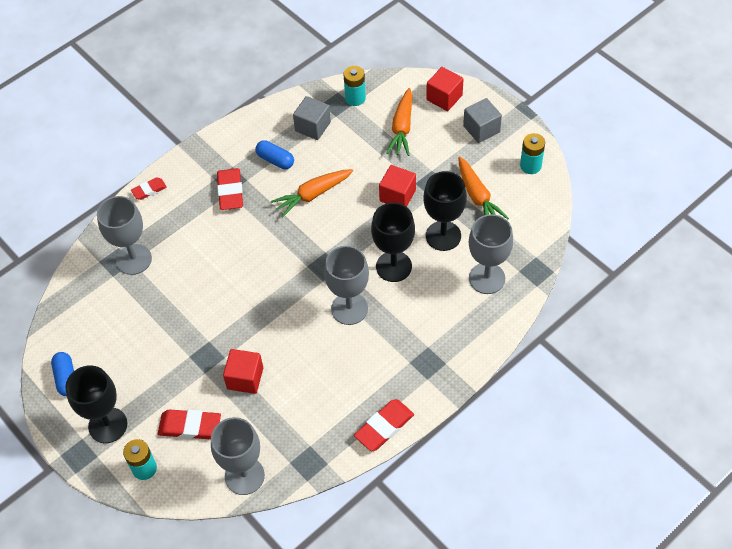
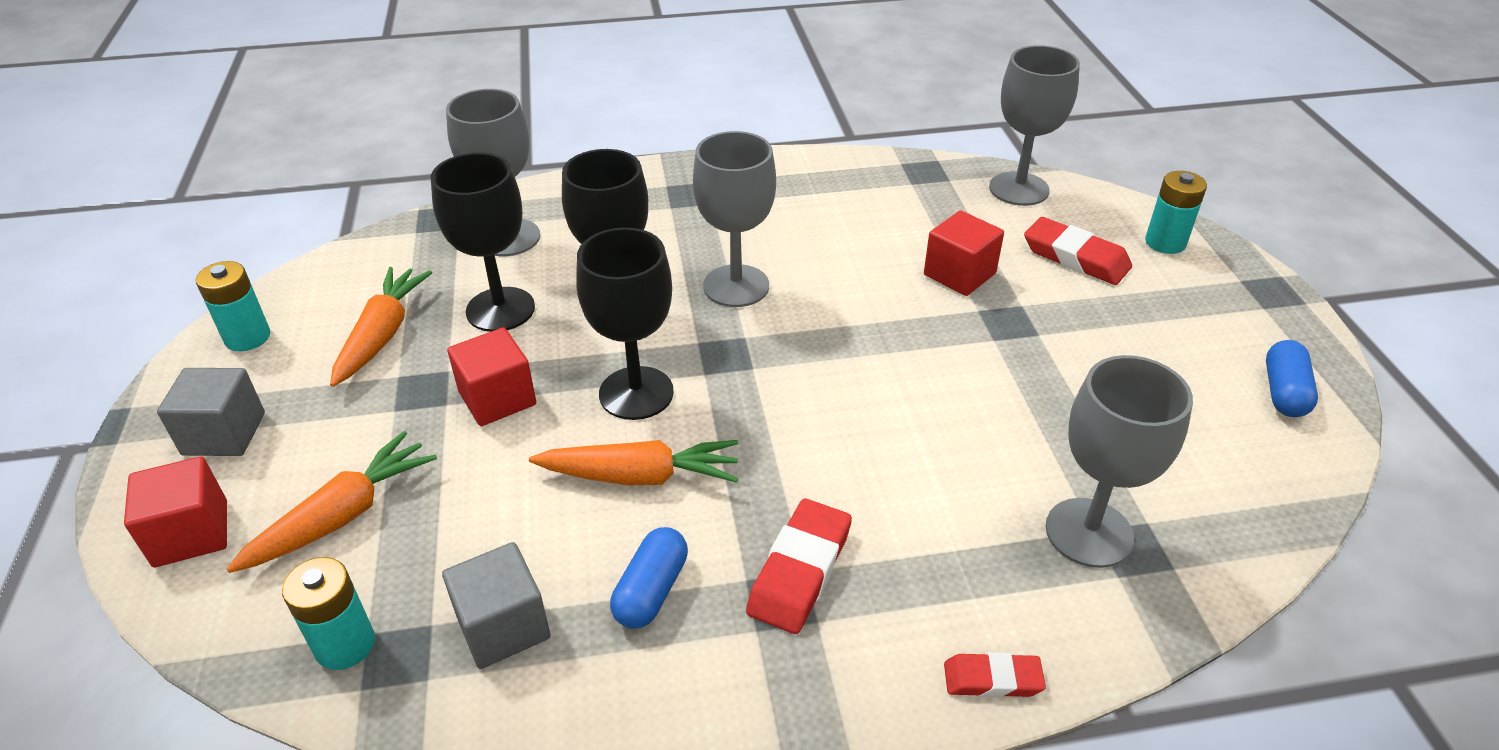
camera: 150 degrees left, 15 degrees down
(108, 425) = (1214, 306): black goblet -> black goblet (636, 393)
(275, 160) = (651, 591): blue capsule -> blue capsule turned 45 degrees clockwise
(384, 427) = (802, 164): red eraser -> none

